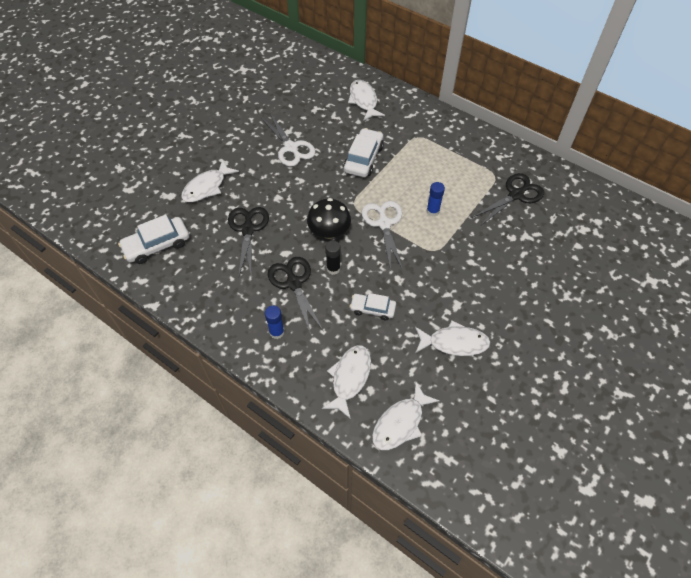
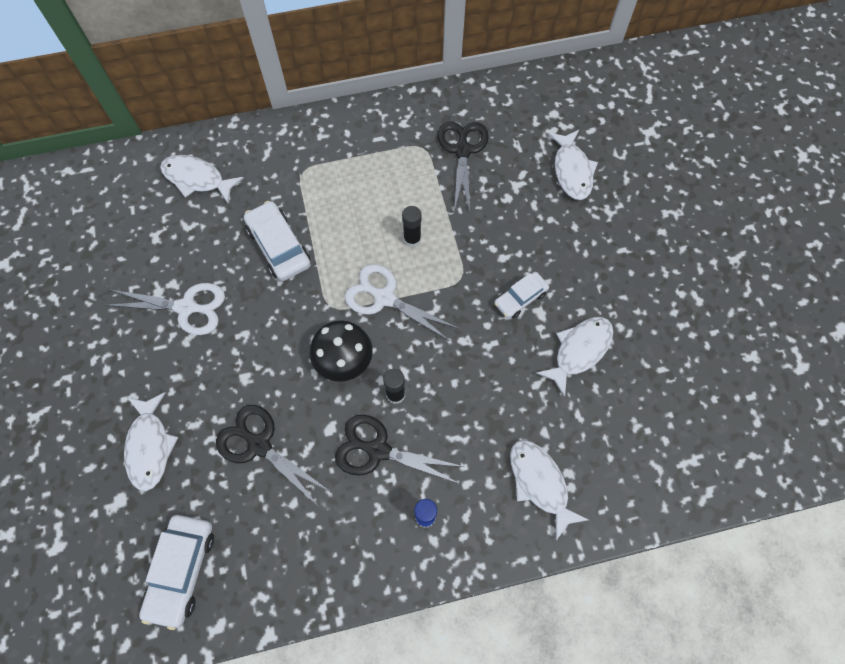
camera: 50 degrees left, 10 degrees up
(372, 309) = (479, 395): white car -> white car (520, 298)
(400, 423) = (625, 473): white fish -> white fish (572, 171)
(432, 211) = (412, 239): blue glue stick -> black glue stick

